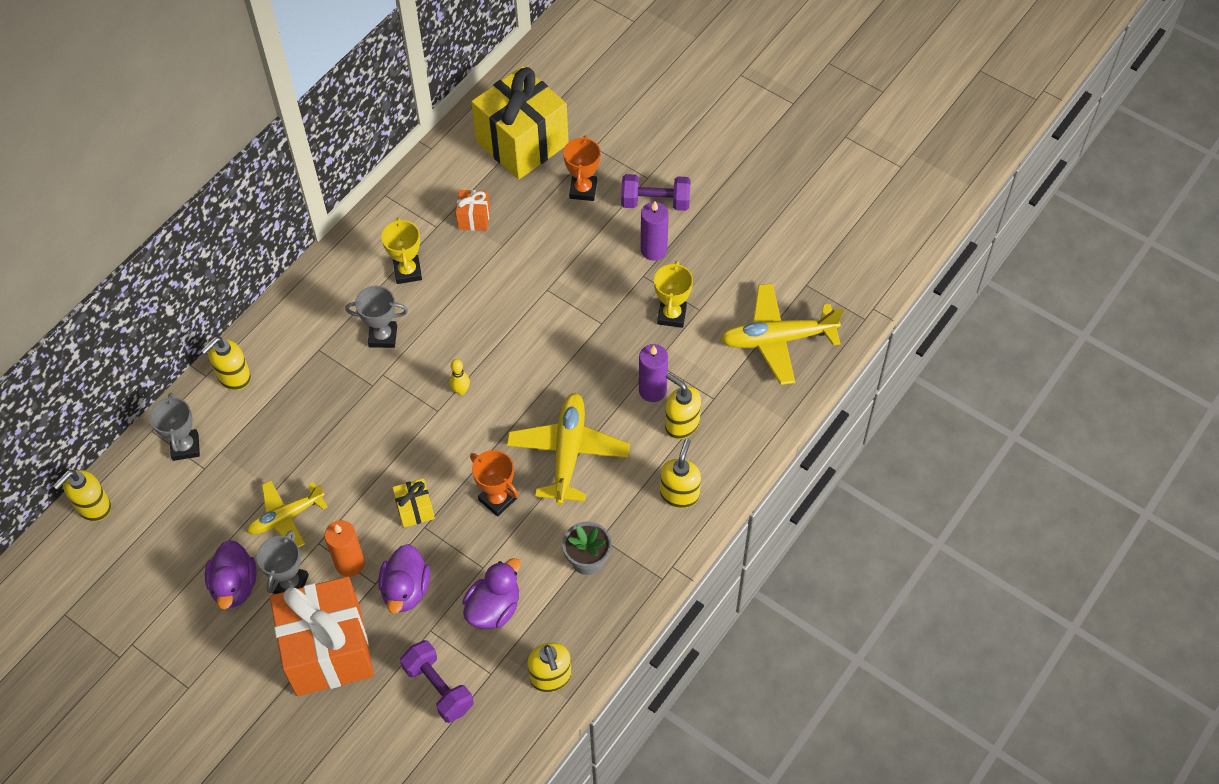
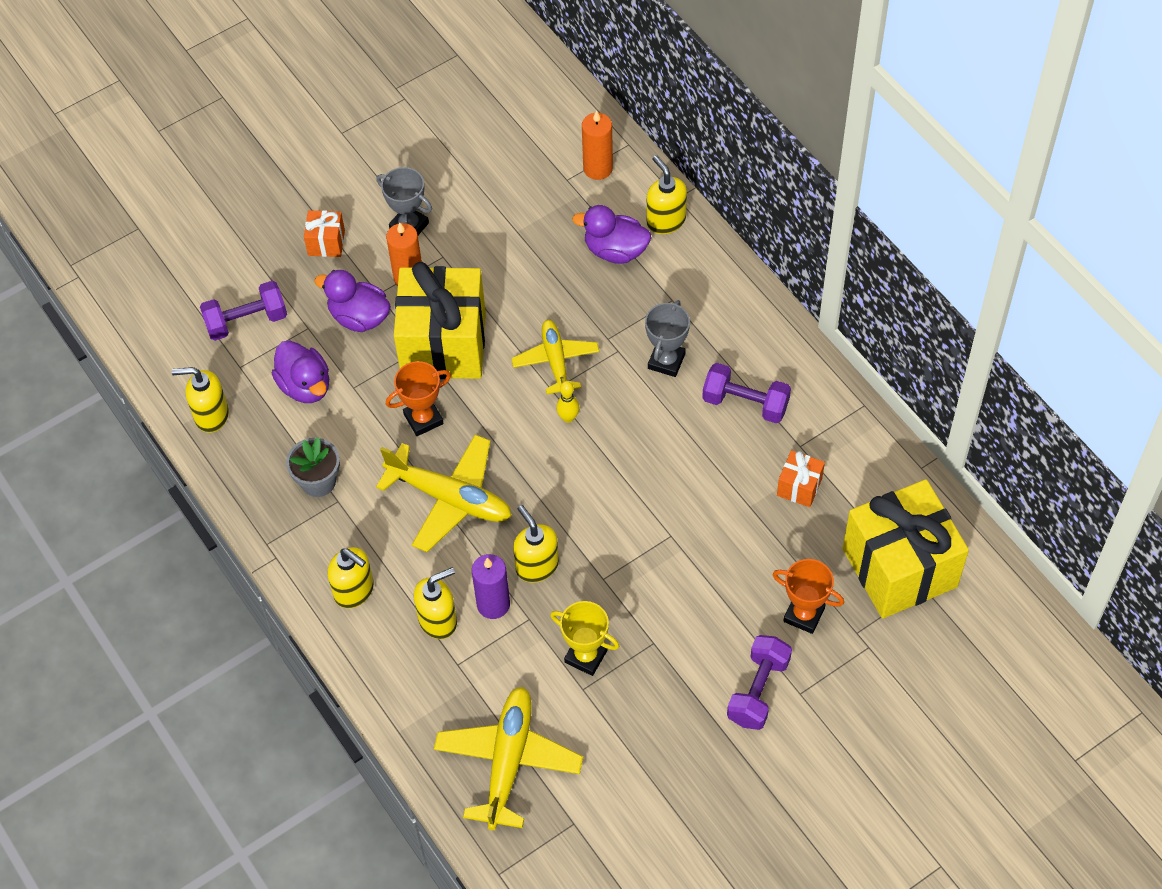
camera: 110 degrees right, 0 degrees up
(93, 507) = (560, 88): yellow soap dispenser -> yellow soap dispenser (536, 566)
(185, 447) = (598, 168): grey trophy -> orange candle
(235, 585) = (427, 183): purple duck -> purple duck (615, 250)
(286, 517) = (482, 235): yellow plane -> yellow plane (556, 361)
(328, 650) = (326, 243): orange gift -> orange gift, size x0.43
(407, 272) = (745, 403): yellow trophy -> purple dumbbell
(415, 509) = (443, 344): yellow gift -> yellow gift, size x2.35
(653, 250) = (686, 666): purple candle -> none

